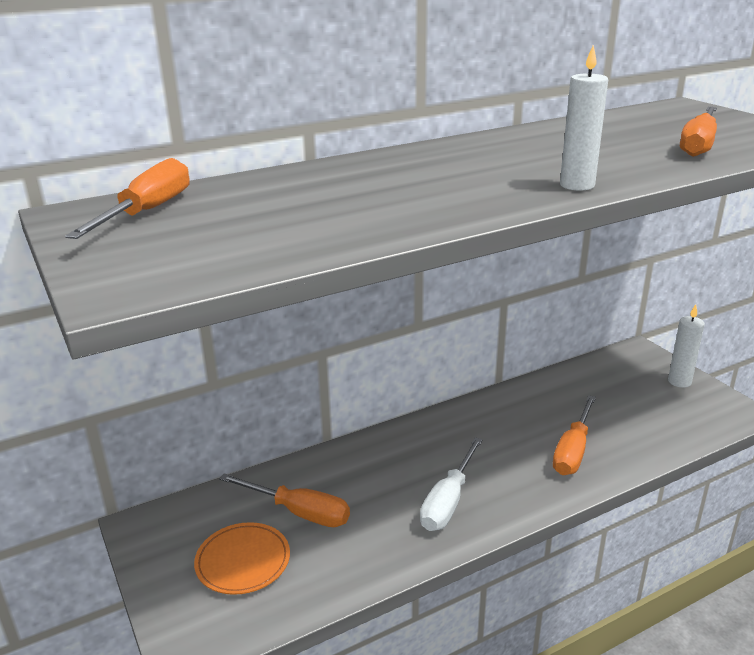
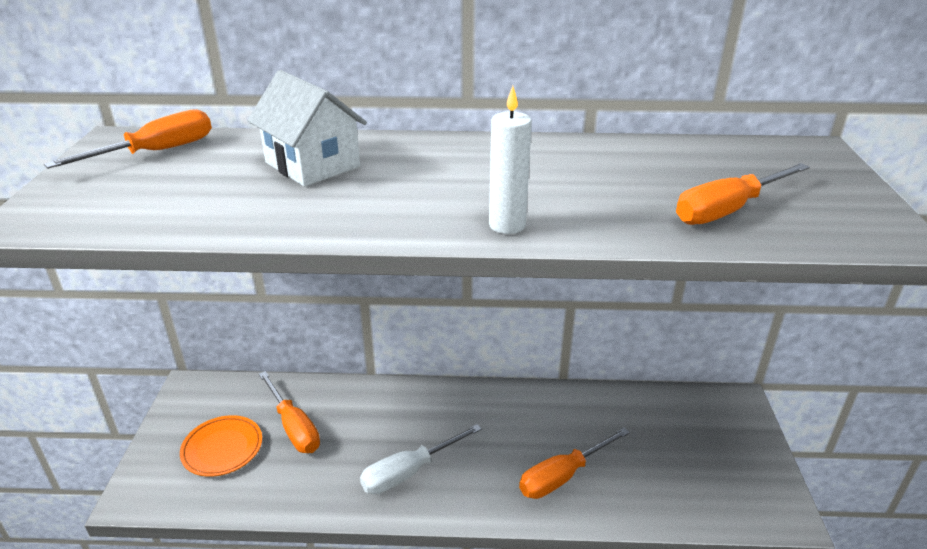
camera: 30 degrees right, 5 degrees up
(335, 186) = (312, 165): none -> white house
(679, 381) = (749, 452): white candle -> none

